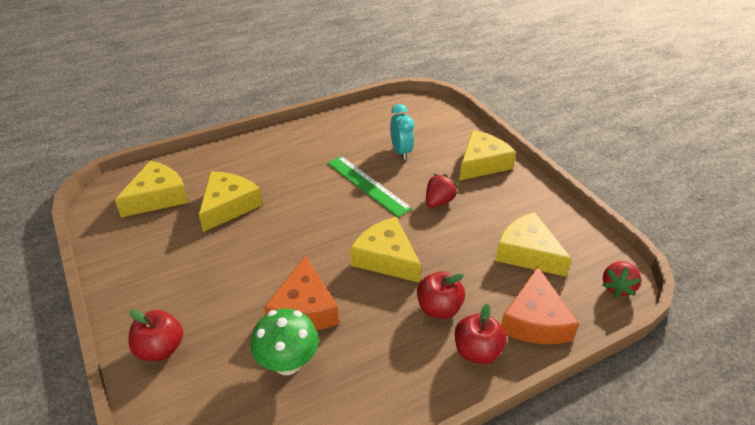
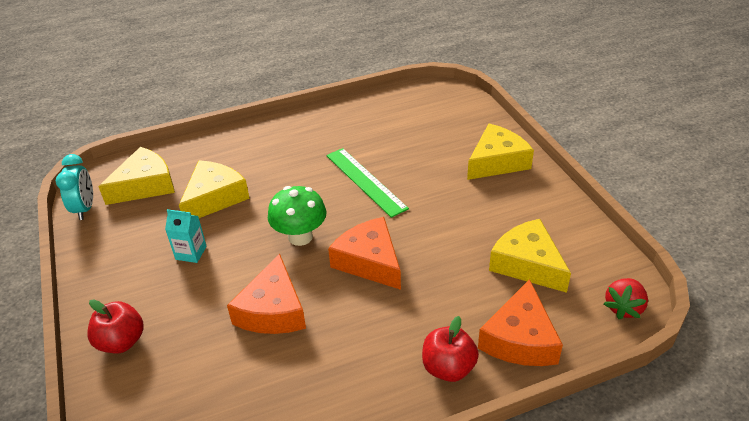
camera: 10 degrees right, 0 degrees up
(214, 259) = (191, 253): none -> turquoise carton
(287, 363) = (246, 365): green mushroom -> green mushroom (300, 237)
(386, 258) = (369, 261): yellow cheese -> orange cheese
(401, 151) = (408, 145): turquoise clock -> turquoise clock (85, 208)
(438, 202) = (439, 202): red strawberry -> none
(438, 308) = (416, 319): red apple -> none

